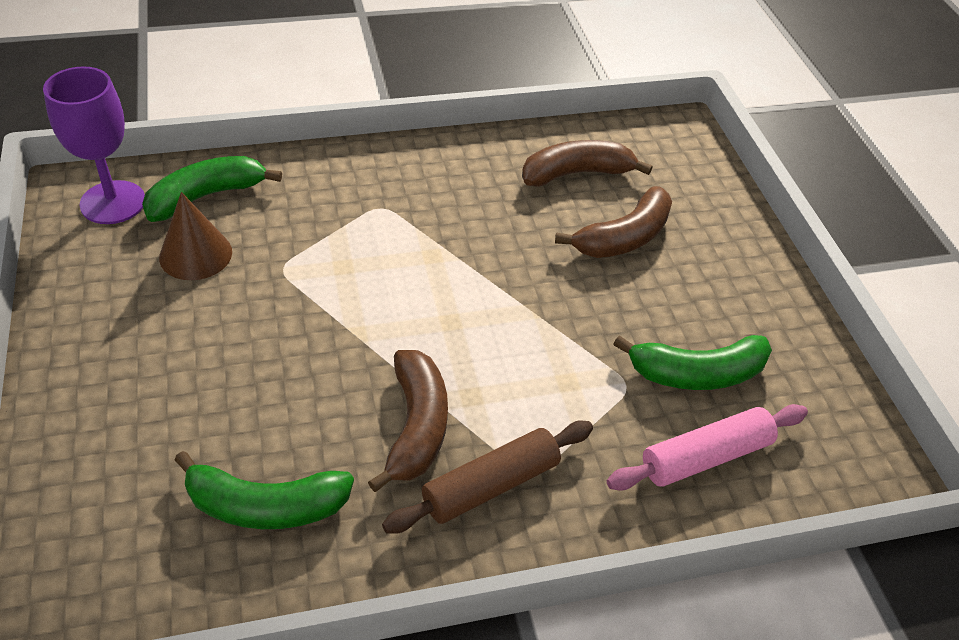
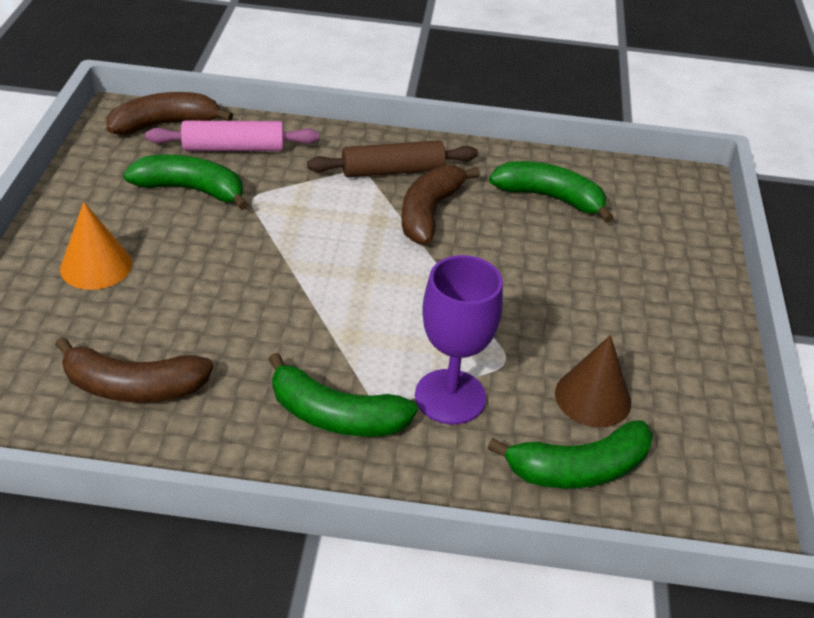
camera: 160 degrees left, 5 degrees down
(113, 202) = (688, 489): purple goblet -> purple goblet (450, 397)
(412, 189) = (336, 416): none -> green banana
(624, 237) = (148, 303): brown banana -> brown banana (165, 124)
(699, 259) = (96, 266): none -> orange cone

